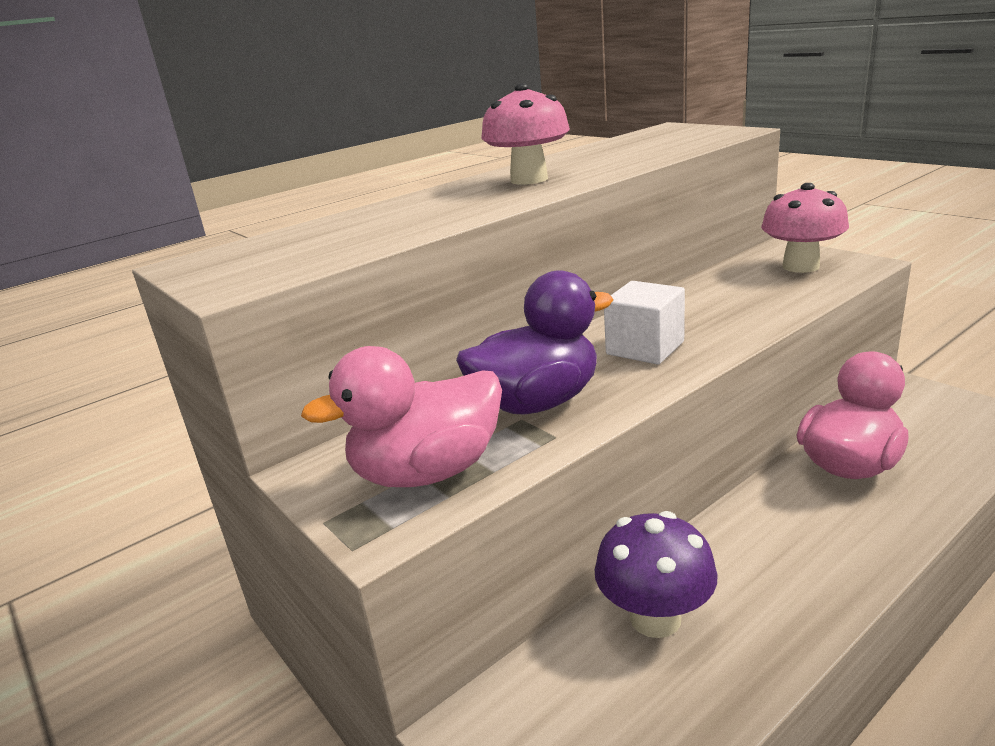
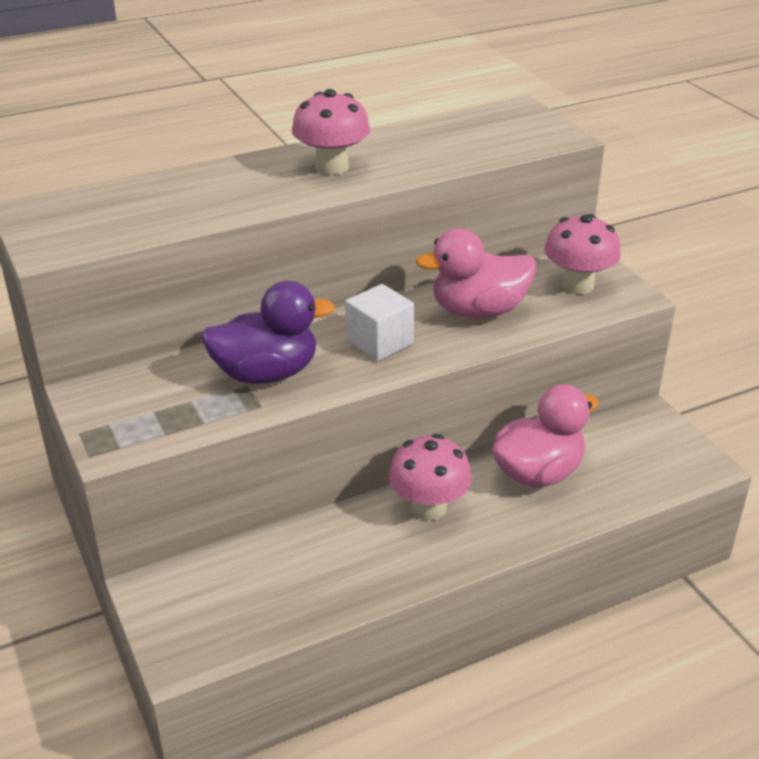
camera: 10 degrees right, 10 degrees up
(427, 472) = (160, 413): pink duck -> pink duck (478, 311)
(655, 618) = (308, 550): purple mushroom -> none
(762, 530) = (428, 508): none -> pink mushroom

